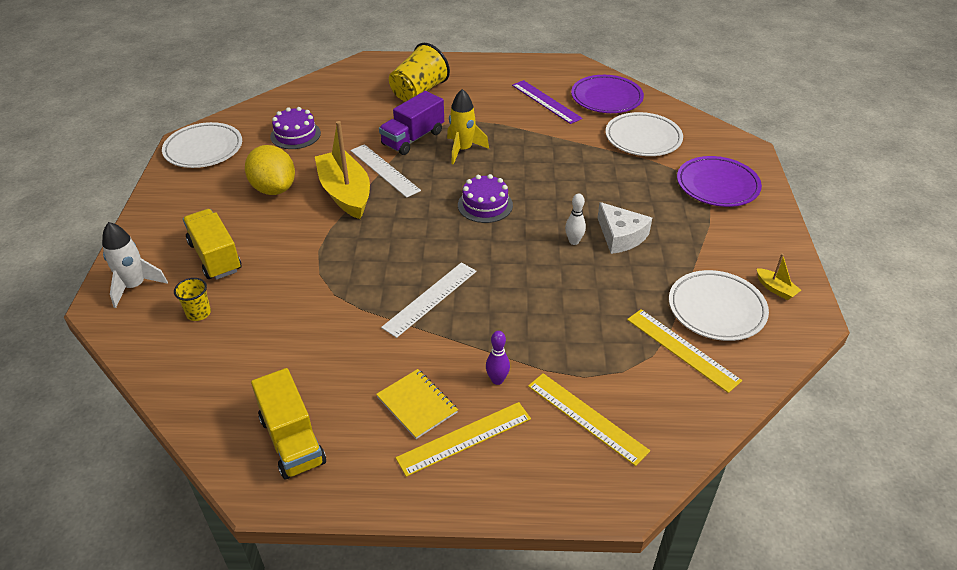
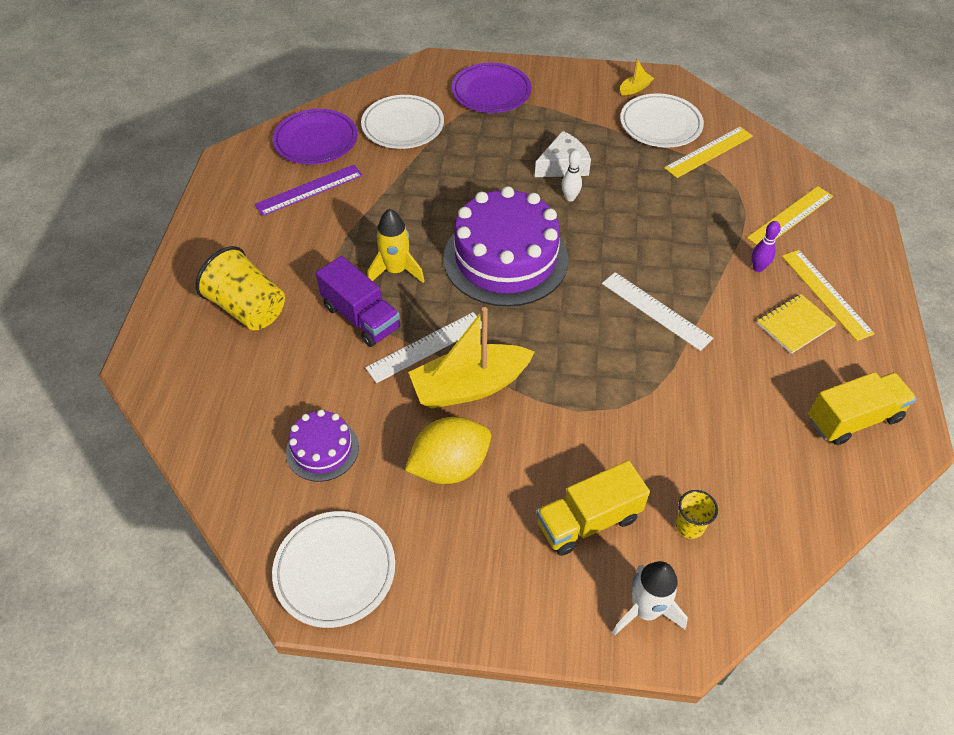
camera: 85 degrees left, 10 degrees up
(485, 205) = (505, 258): purple cake -> purple cake, size x2.03

